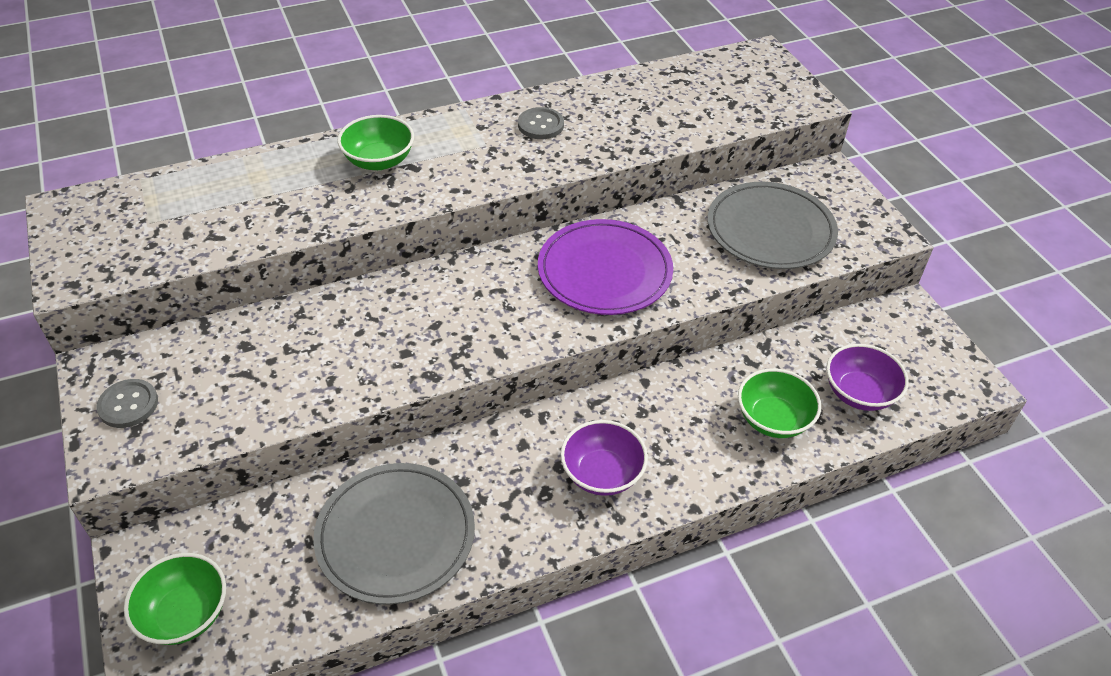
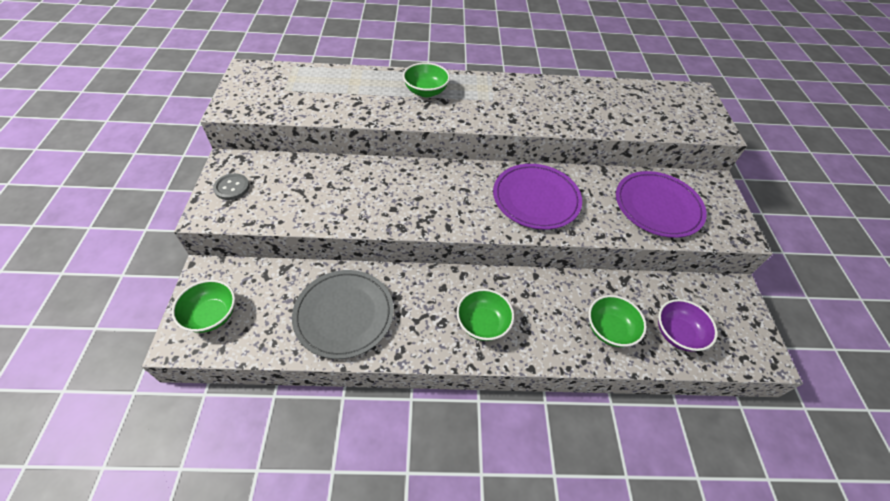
camera: 20 degrees right, 5 degrees up
(540, 125) = (532, 97): grey button -> none
(602, 473) = (482, 323): purple bowl -> green bowl
(770, 230) = (657, 206): grey plate -> purple plate

